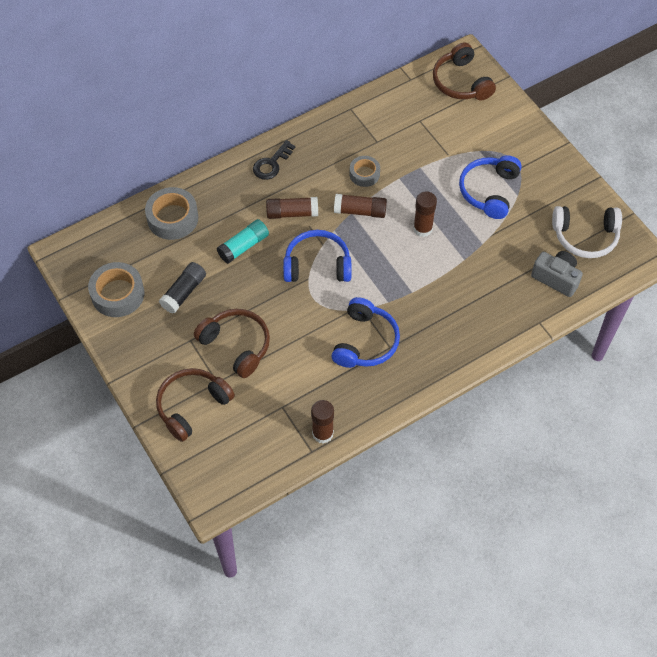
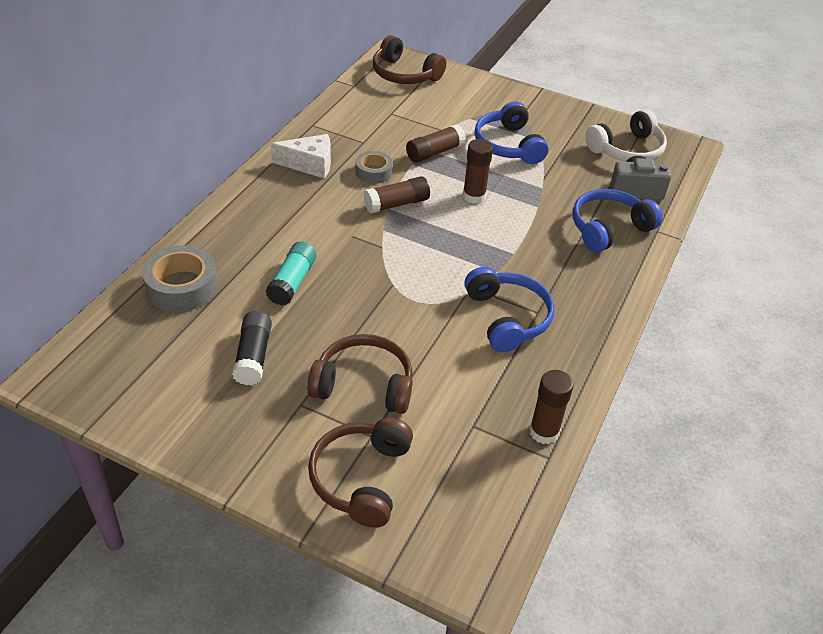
camera: 35 degrees left, 15 degrees down
(118, 294) = (164, 394): grey tape -> none
(271, 164) = (264, 196): black key -> none
(292, 213) = (323, 231): brown glue stick -> brown glue stick (434, 152)
(317, 265) = (392, 268): blue headphones -> blue headphones (608, 229)
(322, 147) = (310, 164): none -> white cheese

